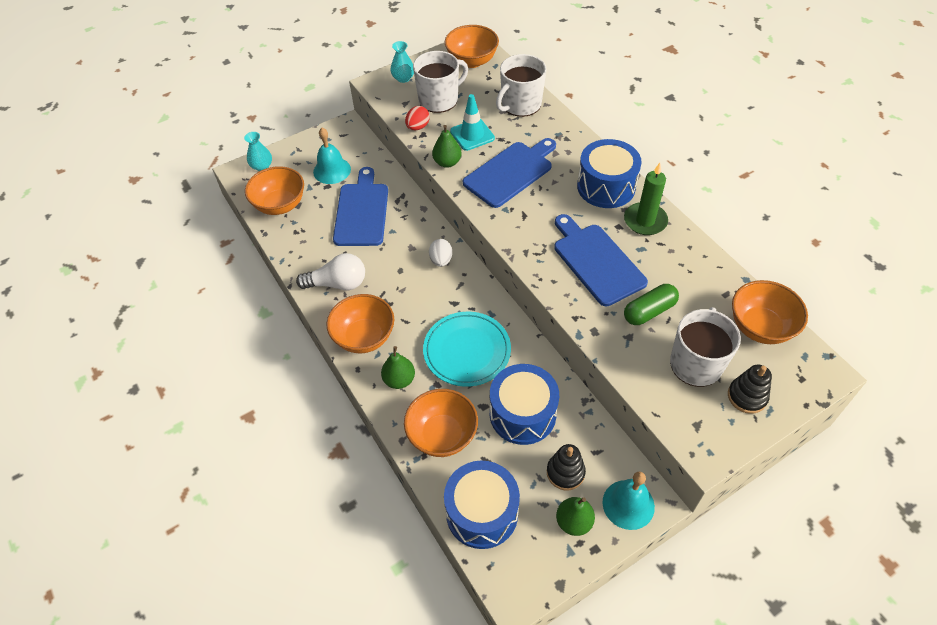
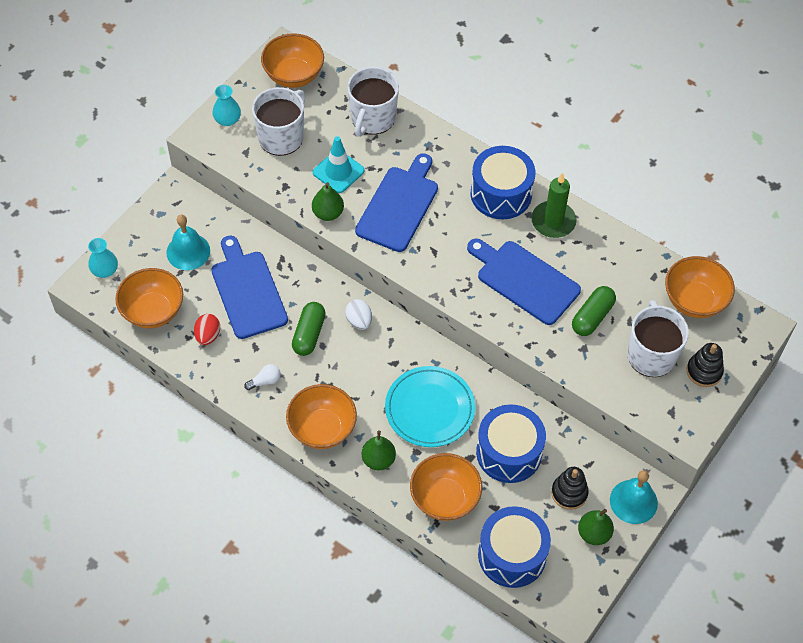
camera: 25 degrees left, 5 degrees up
(337, 283) = (265, 381): white light bulb -> white light bulb, size x0.51
(393, 258) = (309, 334): none -> green capsule
(418, 127) = (275, 179): red egg -> red egg (208, 336)

